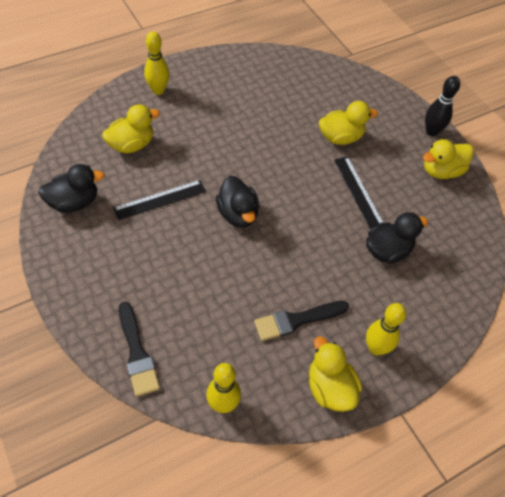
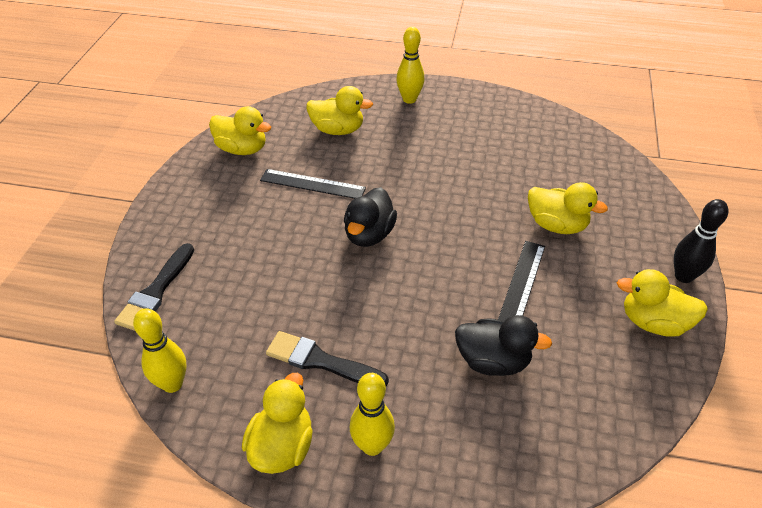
camera: 45 degrees right, 10 degrees down
(74, 202) = (242, 149): black duck -> yellow duck

